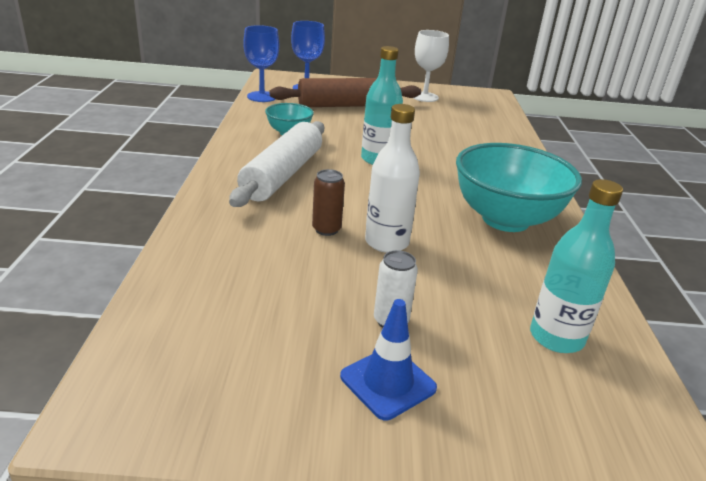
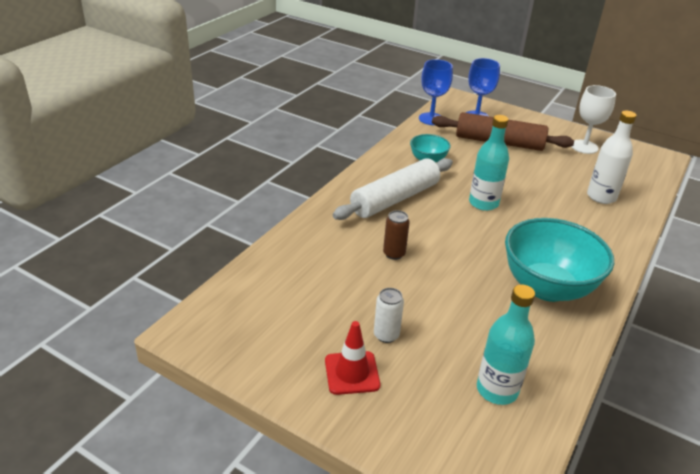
camera: 30 degrees right, 5 degrees up
(387, 242) = (430, 277): white bottle -> white bottle (601, 197)
(388, 382) = (352, 373): blue traffic cone -> red traffic cone

